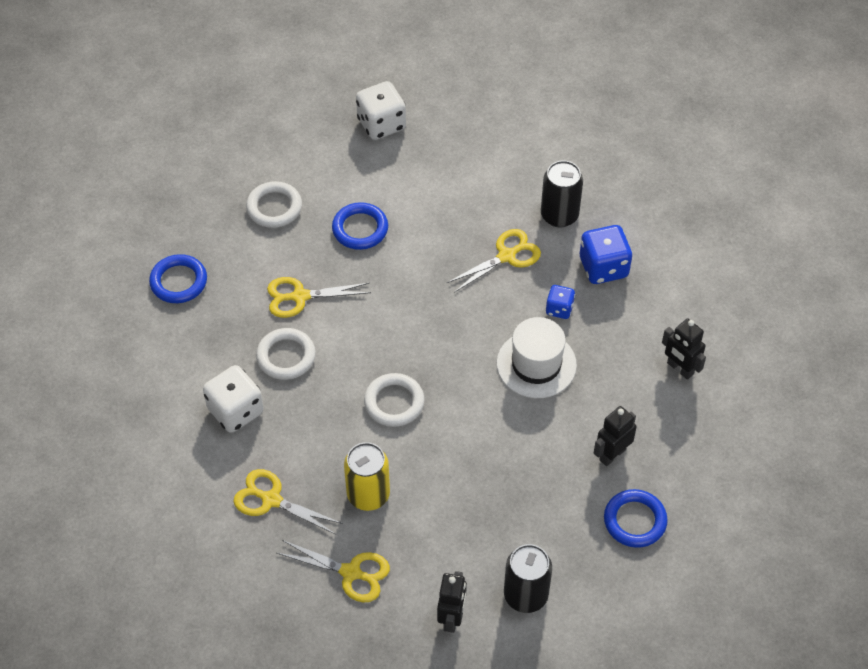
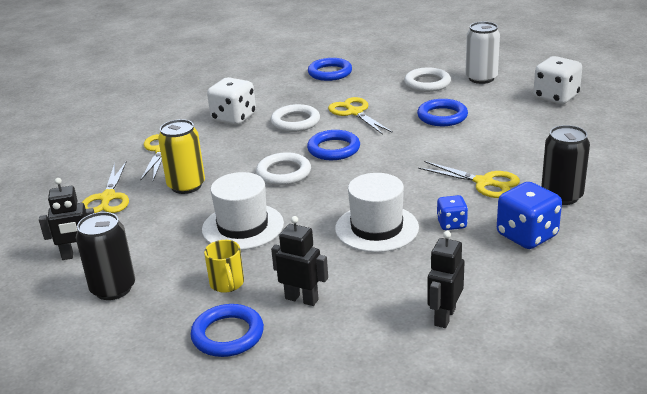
camera: 70 degrees right, 25 degrees down
(296, 158) = (481, 78): none -> white can
(370, 344) = (333, 149): none -> blue ring
(476, 466) = (243, 226): none -> white hat
(563, 503) = (227, 284): none -> yellow mug

